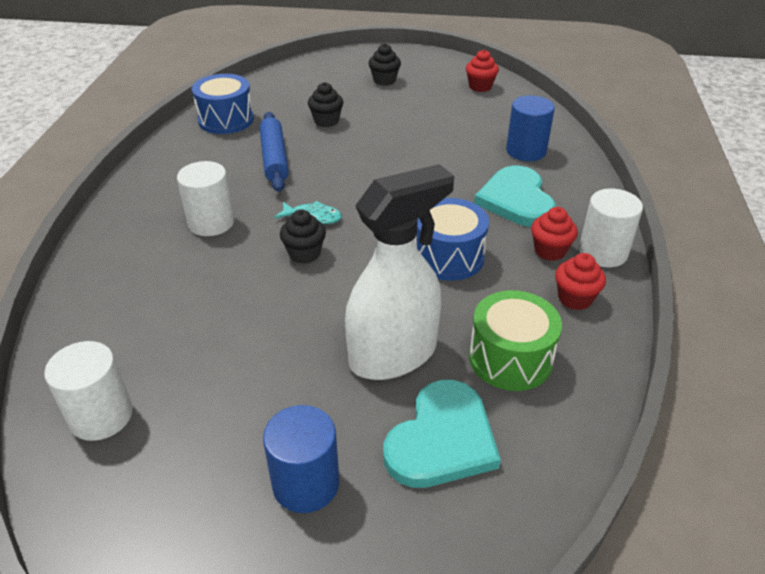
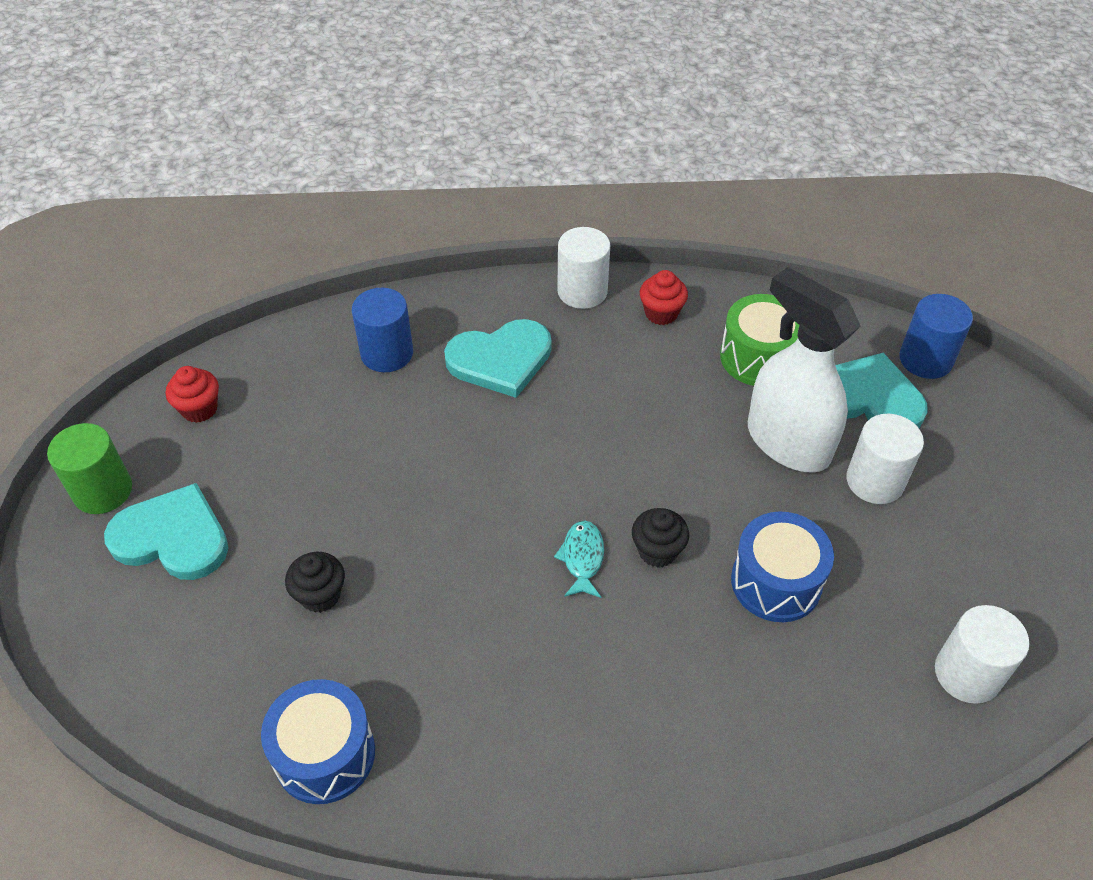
camera: 100 degrees left, 10 degrees up
(211, 222) = (622, 678): white cylinder -> white cylinder (875, 481)
(274, 158) = (443, 642): blue rolling pin -> none
(306, 483) = (955, 482): blue cylinder -> blue cylinder (925, 359)
(384, 80) = (172, 537): black cupcake -> turquoise heart
(423, 62) = (103, 491): none -> green cylinder
(448, 257) = (624, 413): blue drum -> blue drum (776, 582)
(550, 251) = (591, 331): red cupcake -> none

